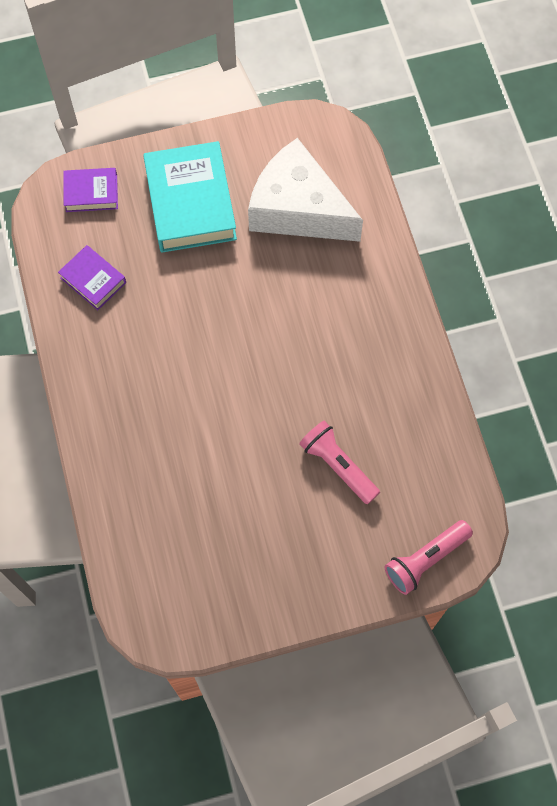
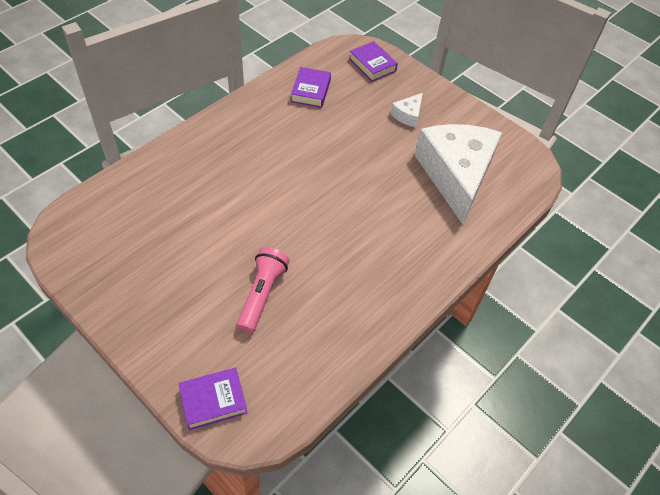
camera: 55 degrees right, 15 degrees down
(190, 203) = (408, 115): turquoise book -> white cheese
(425, 559) = (213, 400): pink flashlight -> purple book

